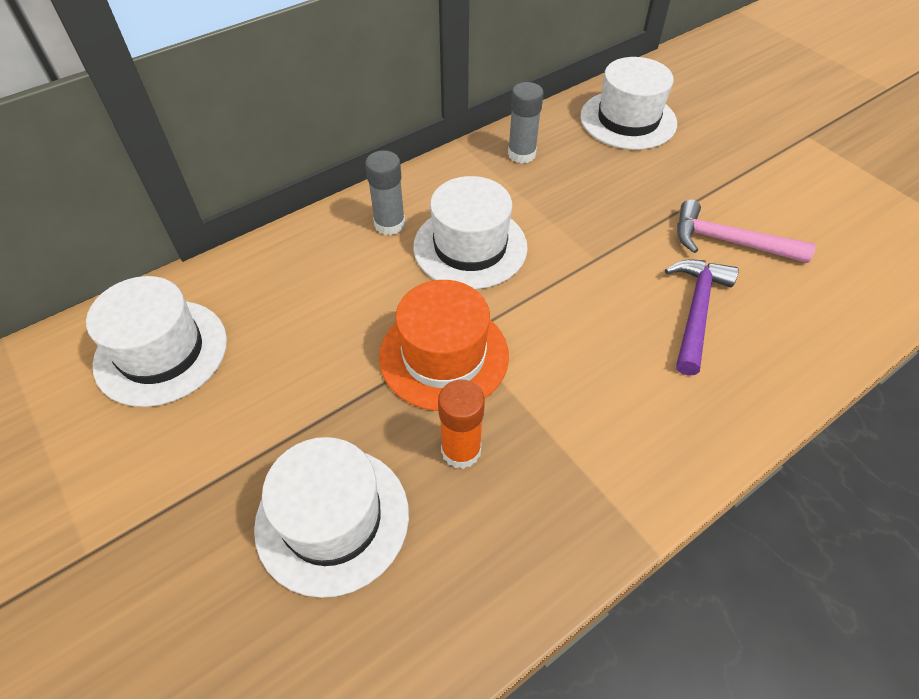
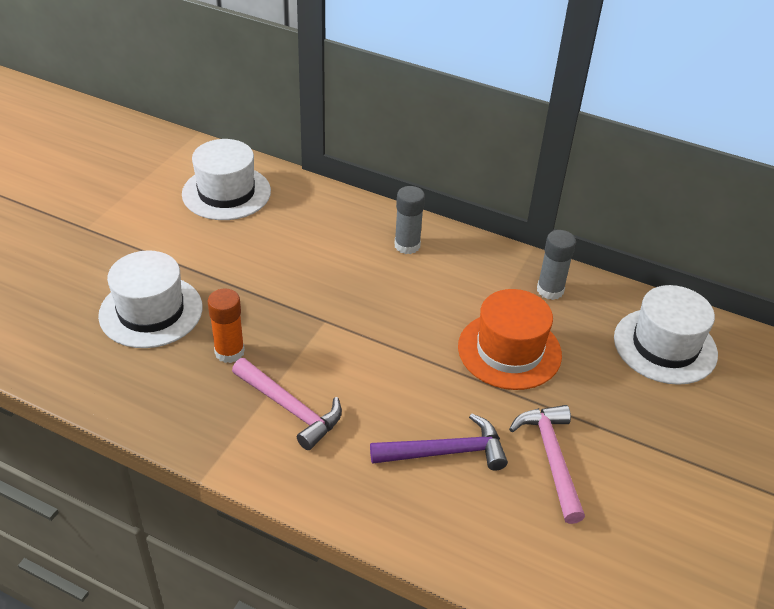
camera: 60 degrees right, 10 degrees down
(444, 355) = (302, 317): orange hat -> orange hat (509, 350)
(470, 247) = (417, 295): white hat -> none
(583, 420) = (290, 408): none -> pink hammer

